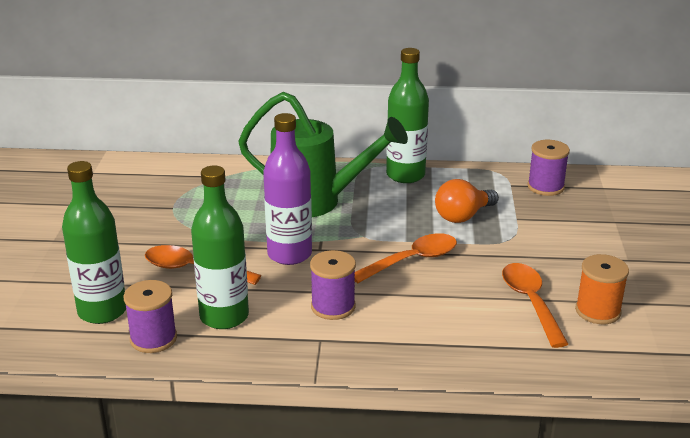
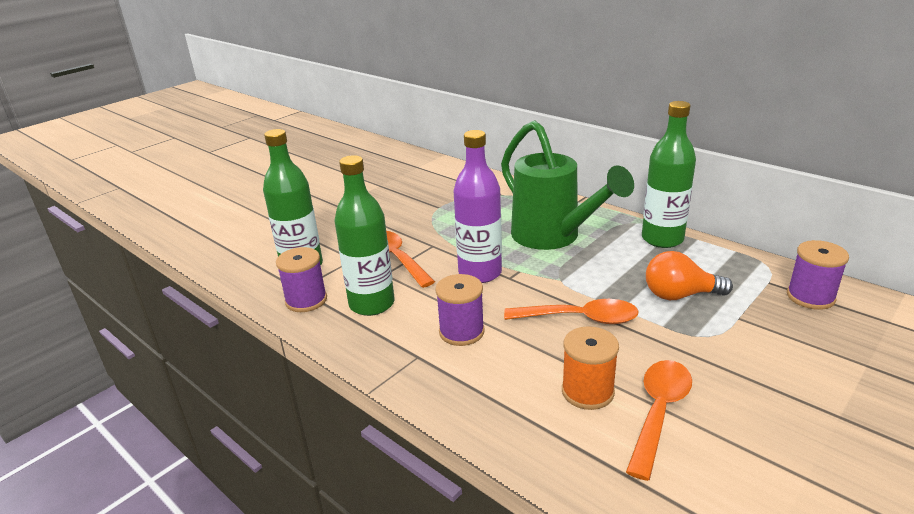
camera: 40 degrees right, 0 degrees up
(598, 311) = (732, 459): orange spool -> orange spool (587, 391)

